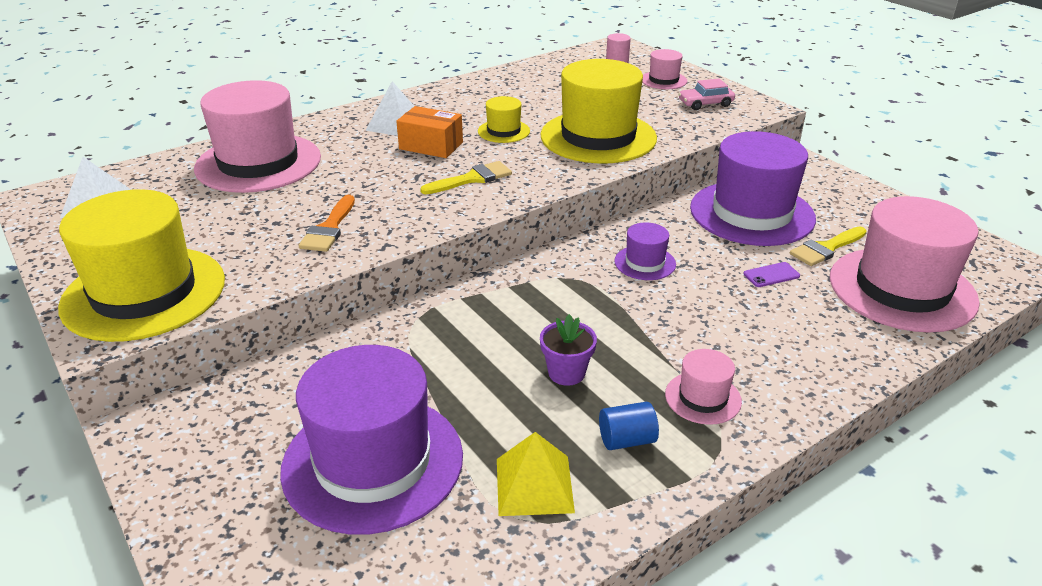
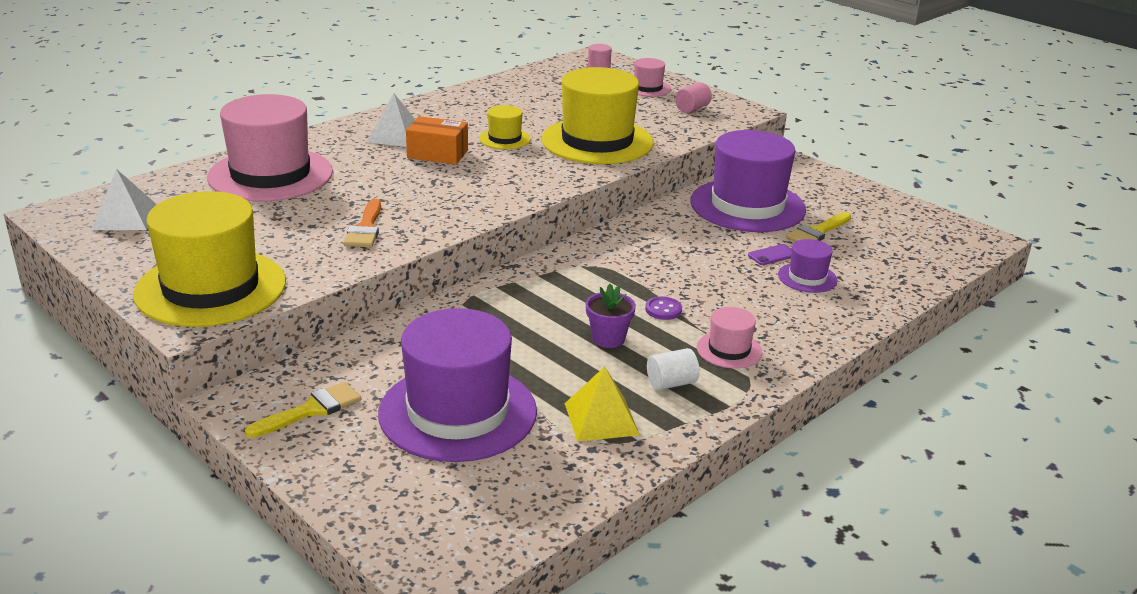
camera: 10 degrees left, 5 degrees down
(472, 179) = (487, 181): yellow brush -> yellow brush (311, 410)
(627, 440) = (671, 383): blue cylinder -> white cylinder
(636, 338) = (663, 310): none -> purple button
(645, 263) = (658, 250): purple hat -> purple hat (807, 278)
(705, 104) = (692, 109): pink car -> pink cylinder
(902, 289) = (886, 261): pink hat -> none

